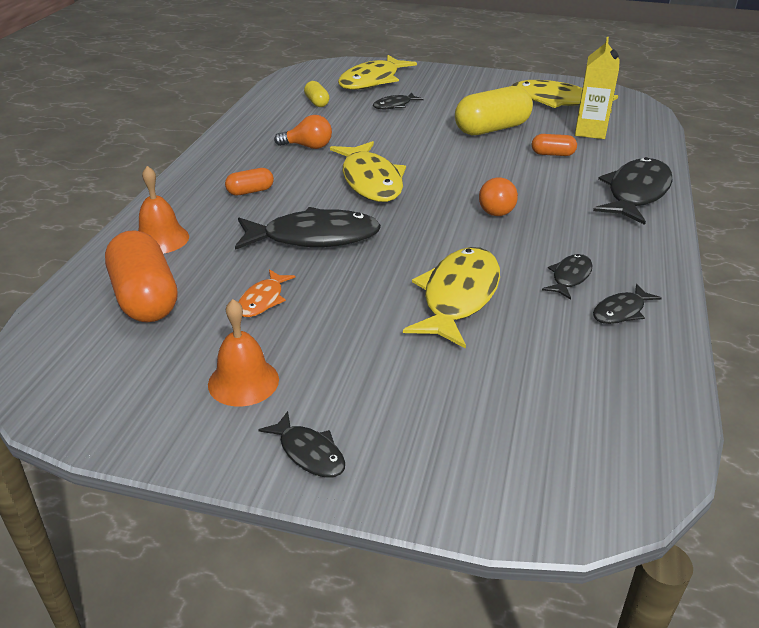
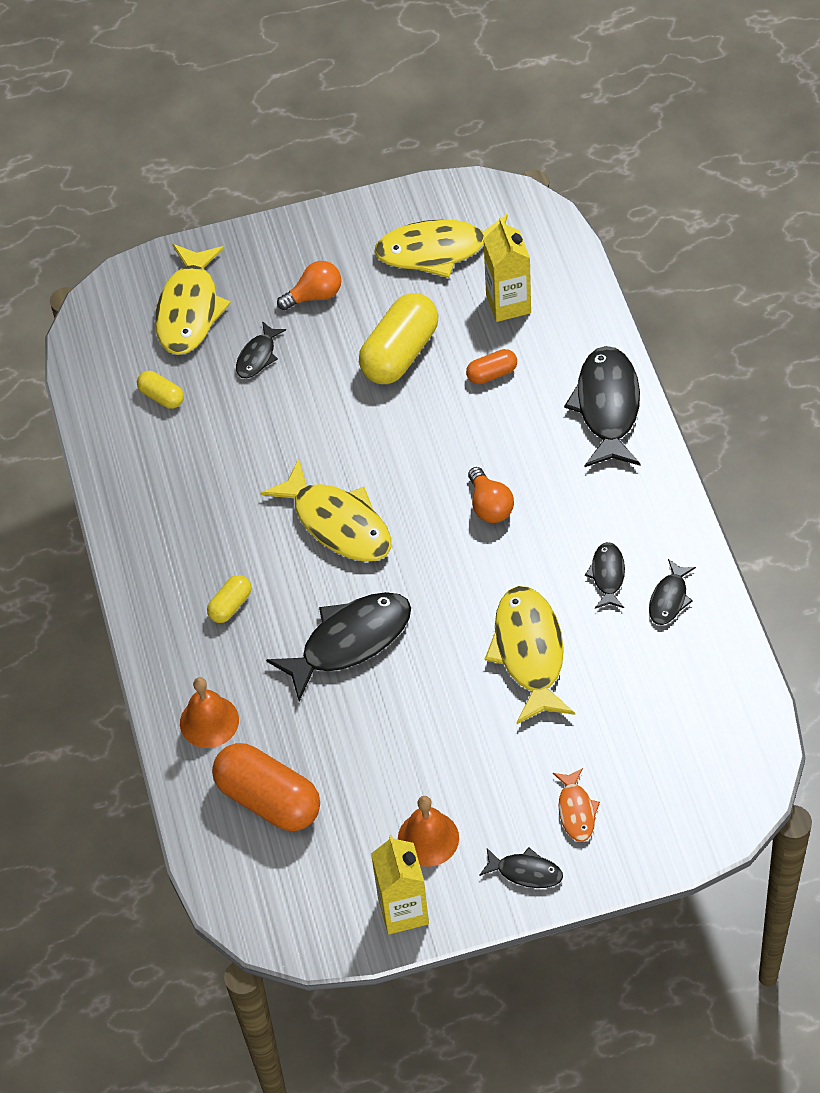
camera: 25 degrees left, 20 degrees up
(159, 426) = (403, 910): none -> yellow carton
(250, 191) = (230, 605): orange capsule -> yellow capsule
(263, 300) = (370, 746): orange fish -> orange fish (576, 811)
(308, 146) = (225, 495): orange light bulb -> orange light bulb (315, 295)

